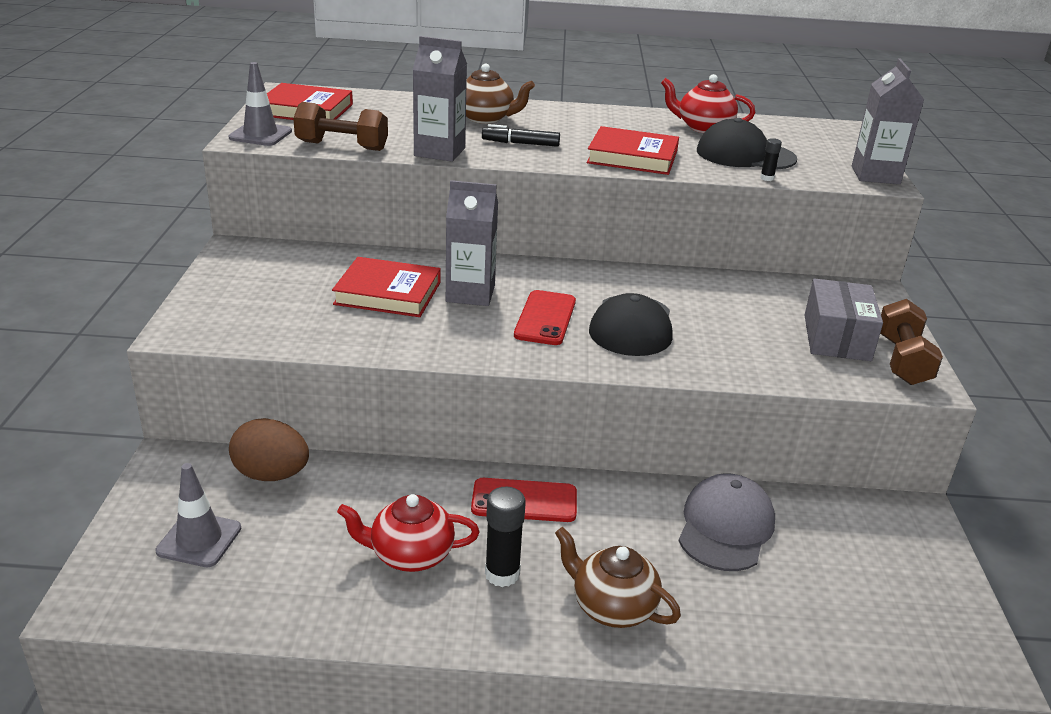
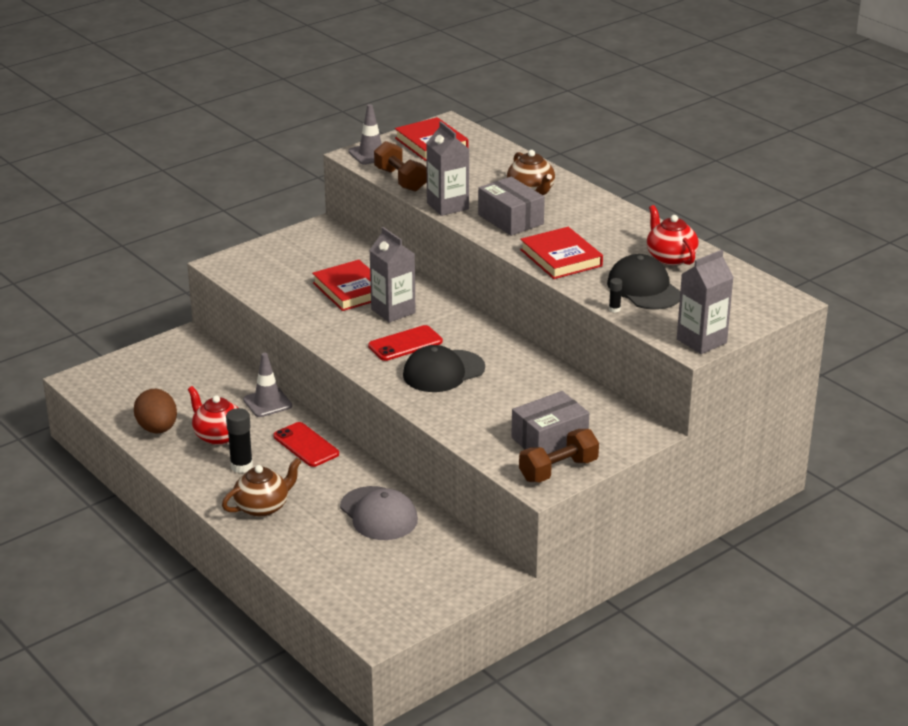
camera: 50 degrees right, 0 degrees up
(199, 540) = (148, 379): grey traffic cone -> grey traffic cone (267, 403)
(271, 475) = (217, 368): brown egg -> brown egg (157, 429)
(520, 143) = (510, 219): black marker -> grey box
(612, 607) = (263, 507): brown teapot -> brown teapot turned 60 degrees clockwise
(725, 527) = (378, 514): grey cap -> grey cap turned 75 degrees clockwise

